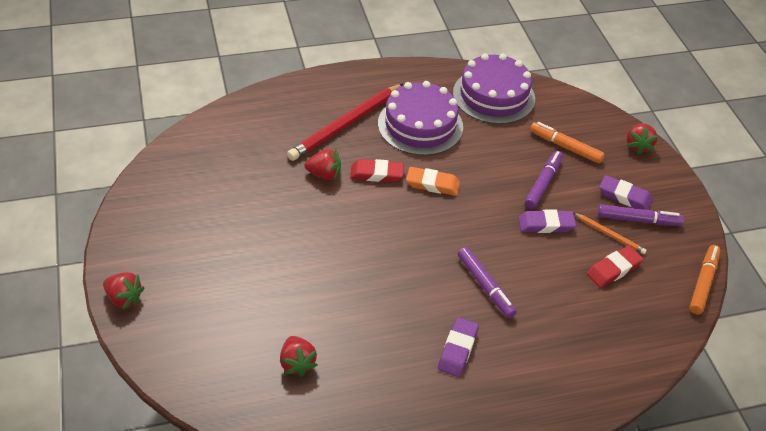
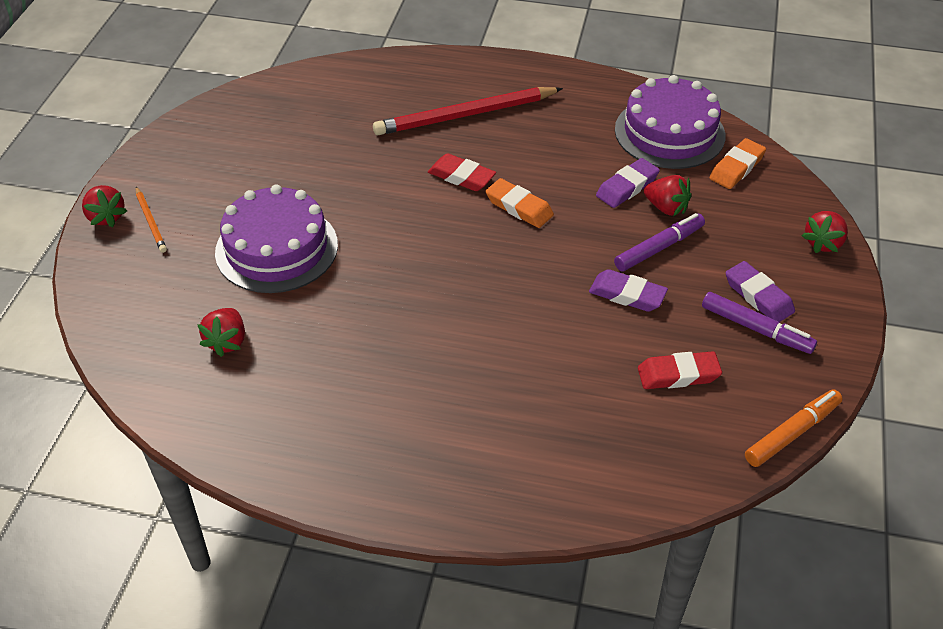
camera: 30 degrees right, 0 degrees up
(324, 174) = (402, 160): red strawberry -> red strawberry (666, 208)
(420, 125) = (552, 140): purple cake -> purple cake (276, 248)
(457, 349) = (413, 393): purple eraser -> purple eraser (627, 187)
(485, 286) = (498, 337): purple marker -> none
(552, 109) = (736, 168): none -> orange eraser
(565, 147) = (721, 215): orange marker -> none
(609, 234) = (703, 333): orange pencil -> orange pencil (151, 221)

